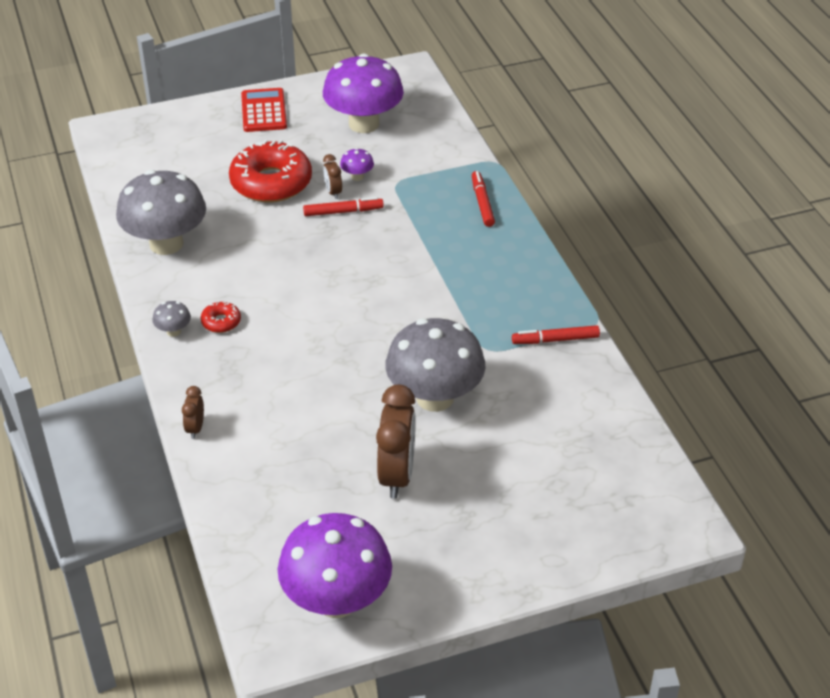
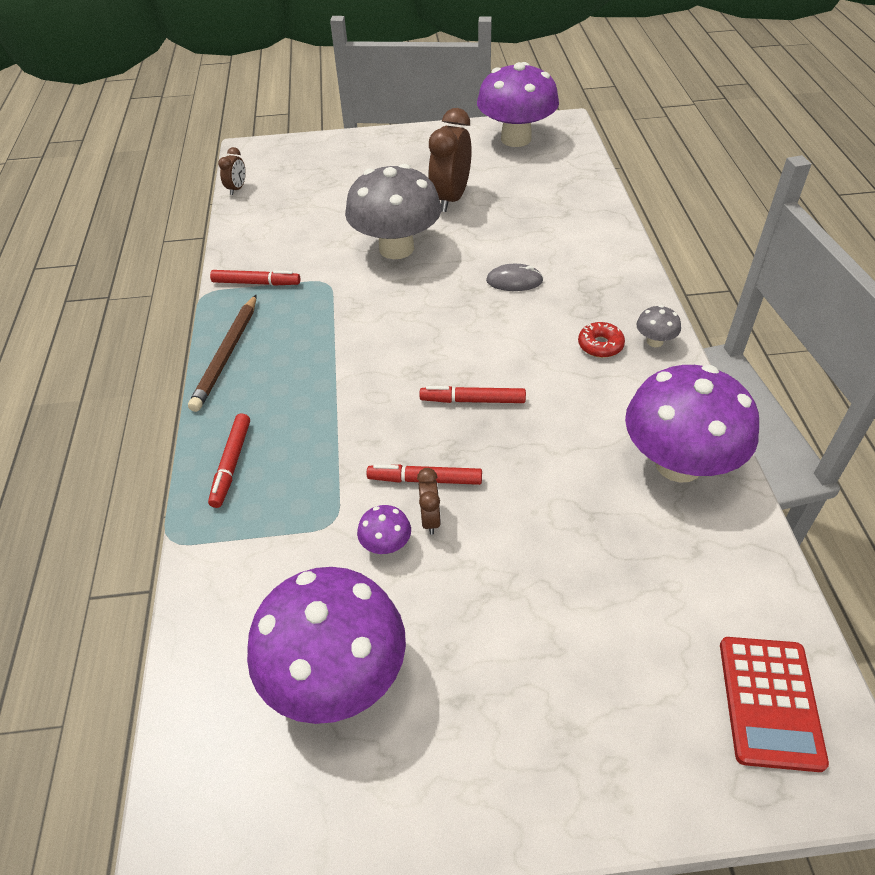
camera: 165 degrees left, 5 degrees up
(166, 244) = (678, 463): grey mushroom -> purple mushroom
(195, 428) = (624, 249): brown clock -> brown clock (237, 189)
(264, 111) = (516, 759): red calculator -> red calculator (769, 702)
(271, 183) = (521, 555): red donut -> none
(305, 375) = (514, 281): none -> grey mouse
(321, 265) = (472, 400): none -> red marker
(537, 272) = (226, 355): none -> brown pencil

